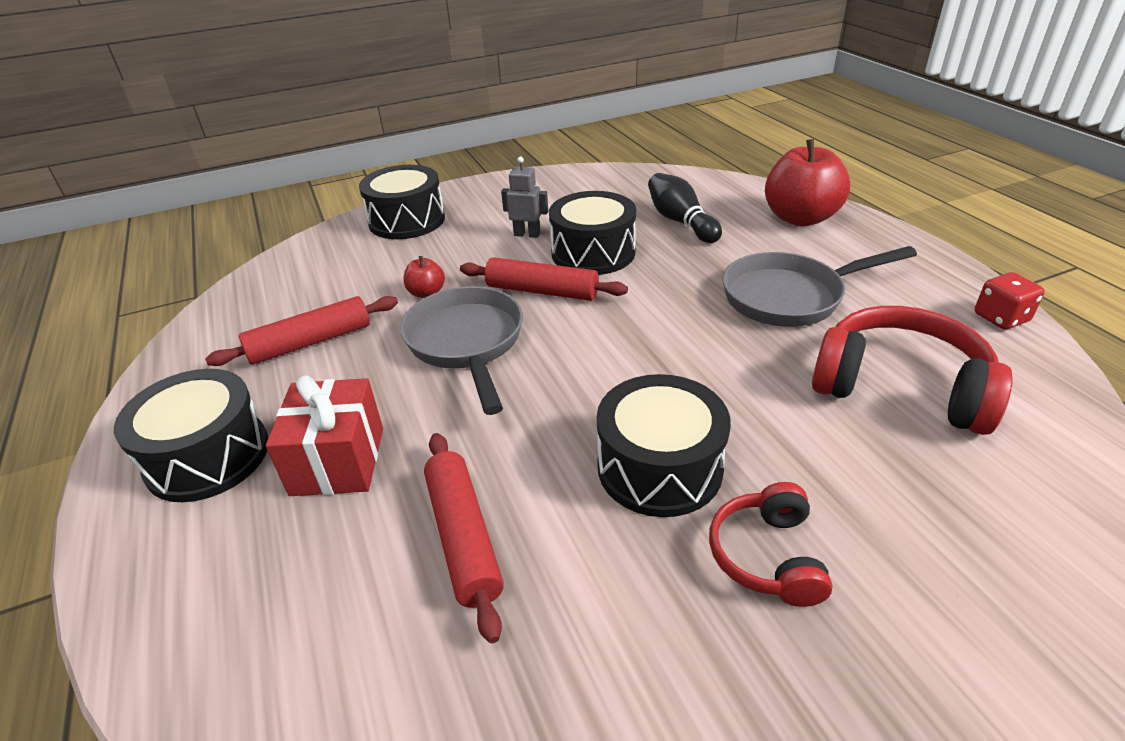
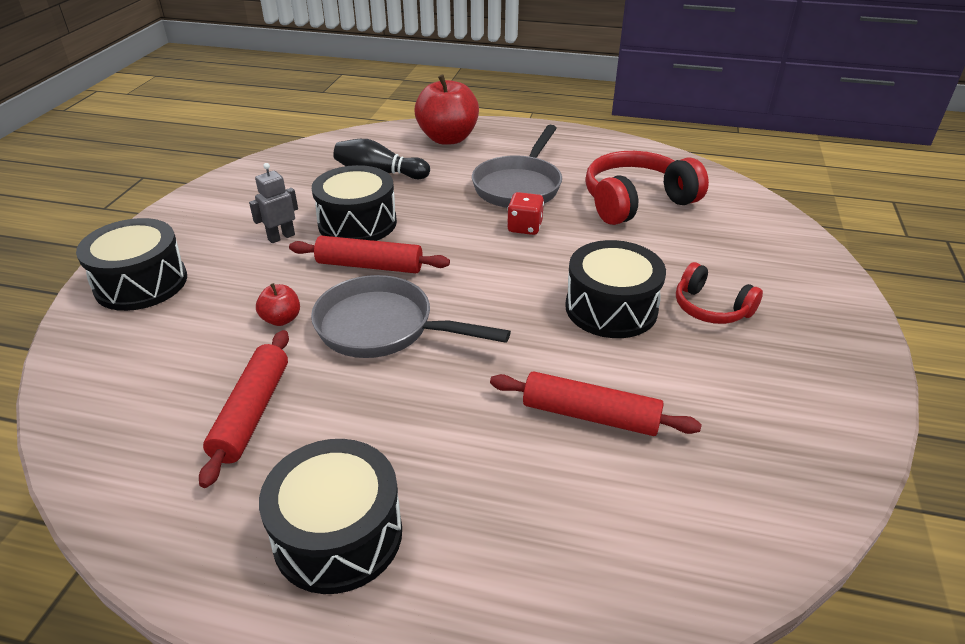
camera: 55 degrees left, 0 degrees up
(338, 461) = (442, 450): red gift -> none
(542, 291) = (370, 265): red rolling pin -> red rolling pin turned 45 degrees clockwise
(1001, 318) = (620, 146): red dice -> red dice (524, 227)

